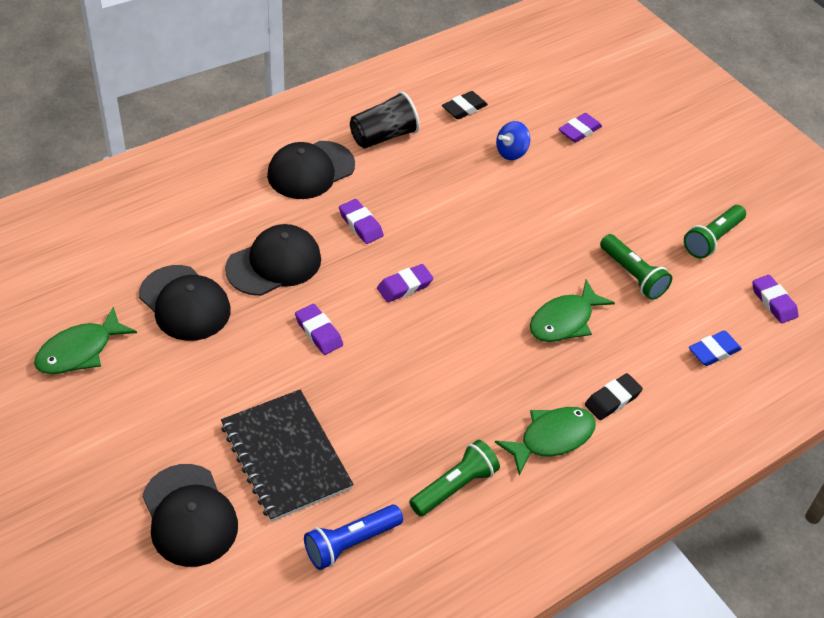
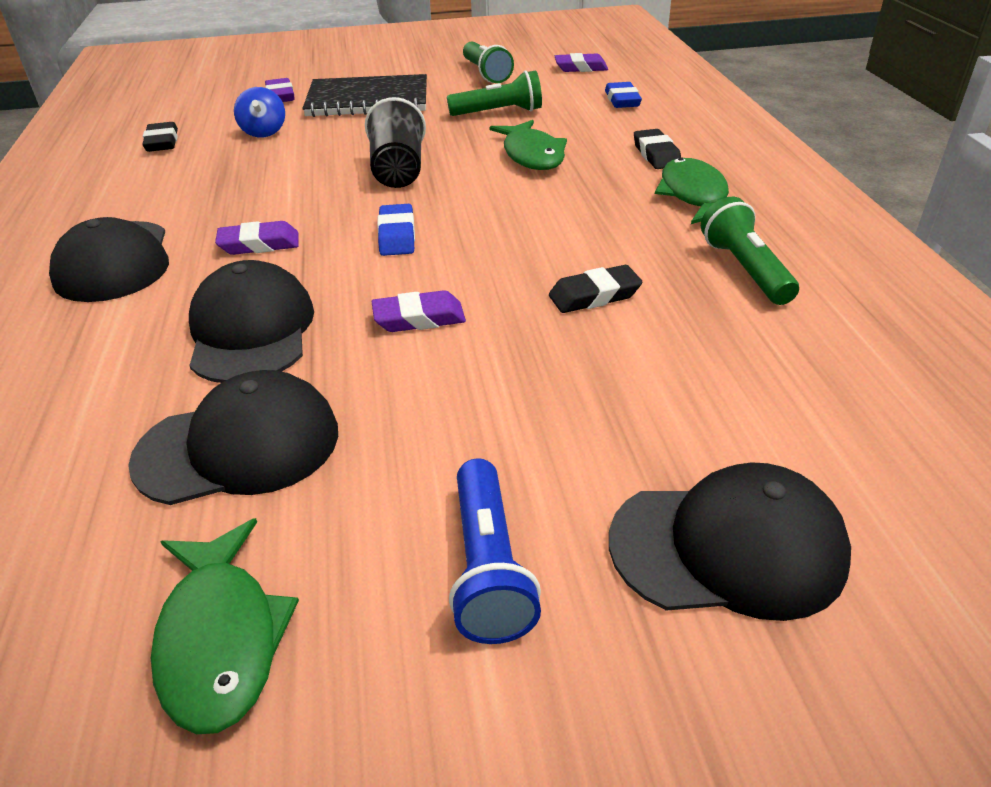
camera: 60 degrees left, 10 degrees down
(286, 456) = (639, 400): black notebook -> black notebook (368, 100)
(350, 543) = (822, 372): blue flashlight -> blue flashlight (488, 567)
(382, 410) = (594, 295): none -> black eraser
(383, 136) = (131, 198): black cup -> black cup (398, 170)
(404, 286) = (397, 235): purple eraser -> blue eraser

